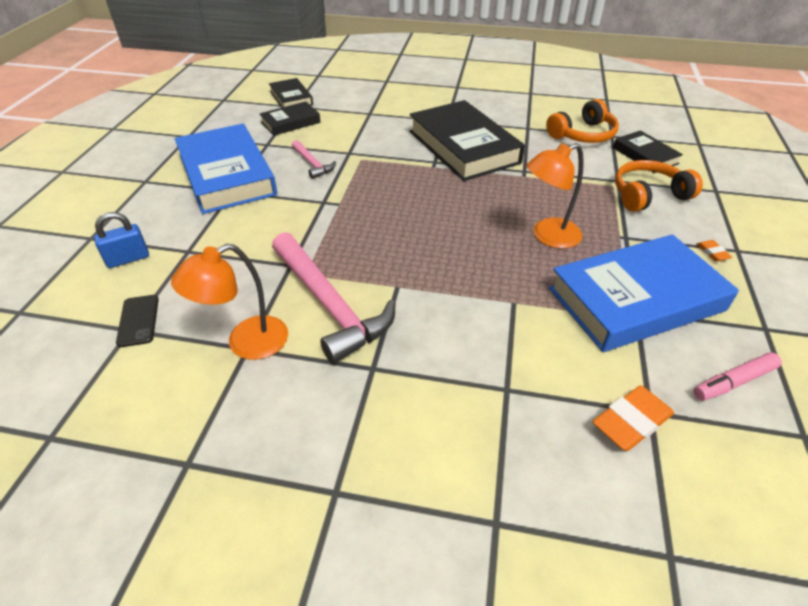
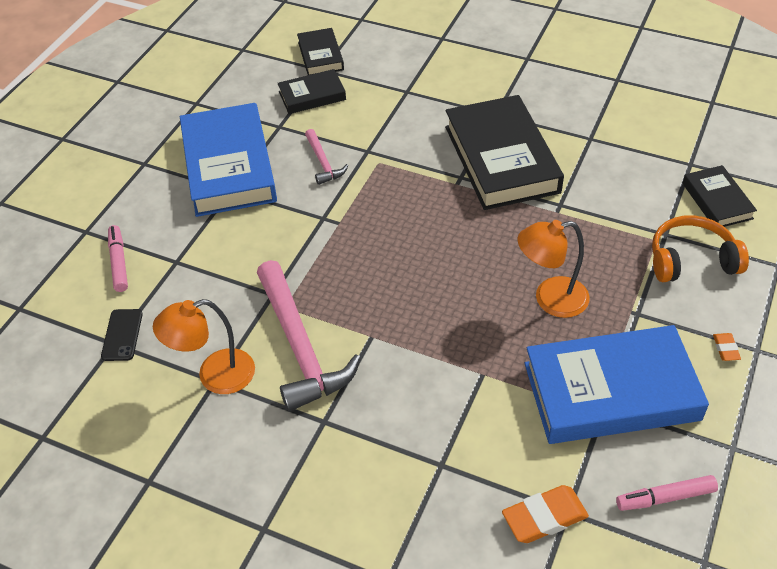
camera: 15 degrees right, 5 degrees up
(128, 259) = (119, 262): blue padlock -> pink marker
(583, 135) = (654, 158): orange headphones -> none

